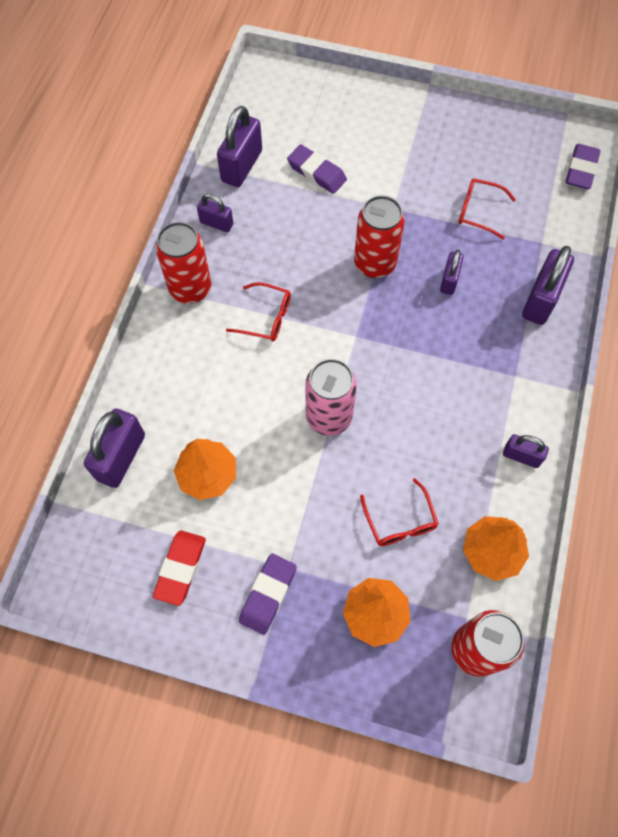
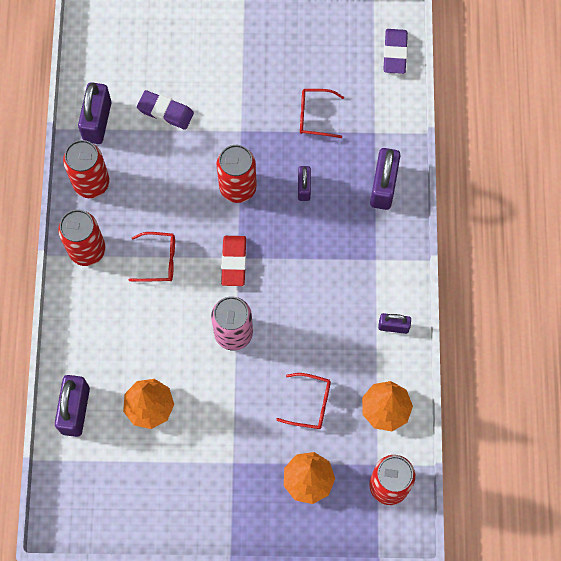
camera: 15 degrees left, 5 degrees up
(180, 568) = (150, 485): red eraser -> red eraser (234, 262)
(216, 223) = (91, 183): purple padlock -> red can
(268, 594) = (223, 487): purple eraser -> none
(400, 521) = (310, 404): red glasses -> red glasses turned 45 degrees counterclockwise

